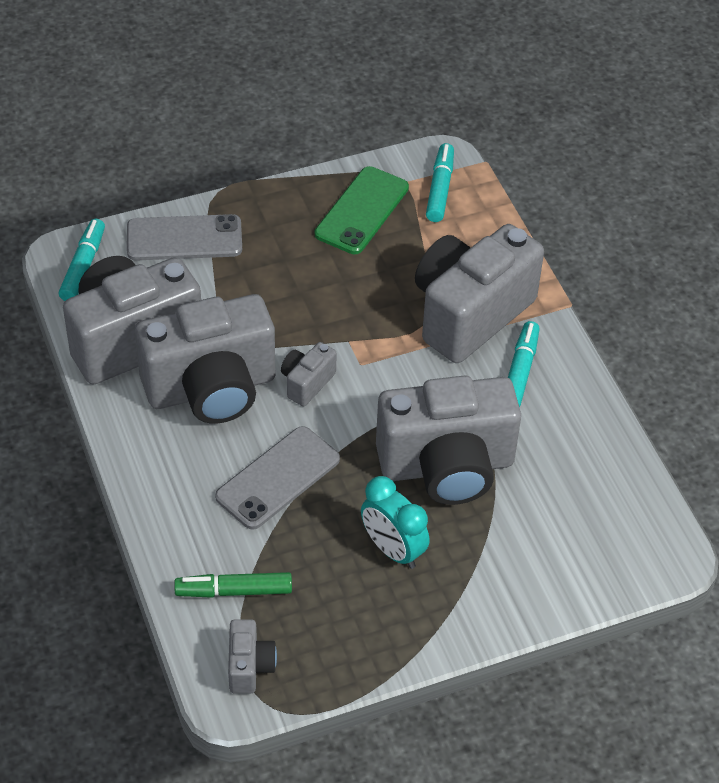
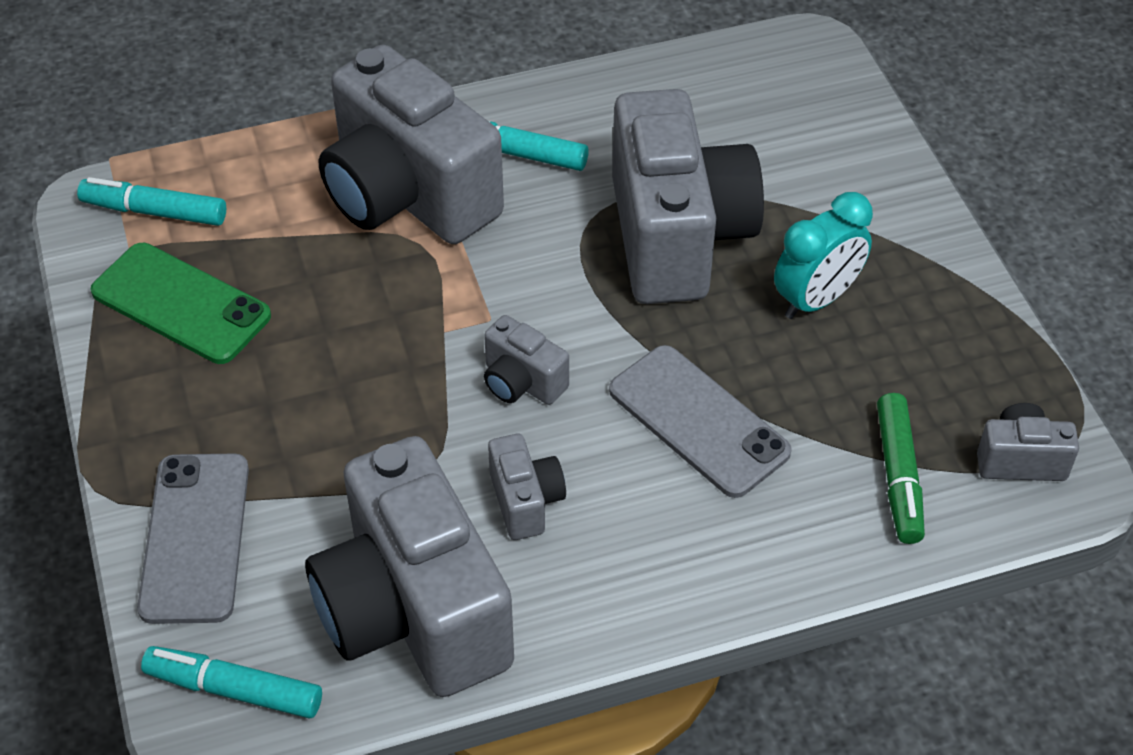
camera: 85 degrees left, 0 degrees up
(211, 389) = (526, 501): grey camera -> grey camera, size x0.43

